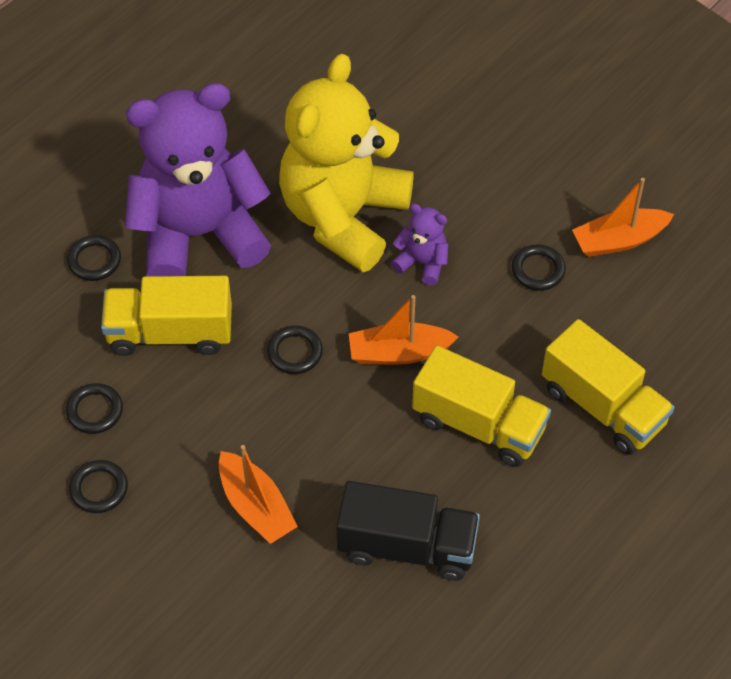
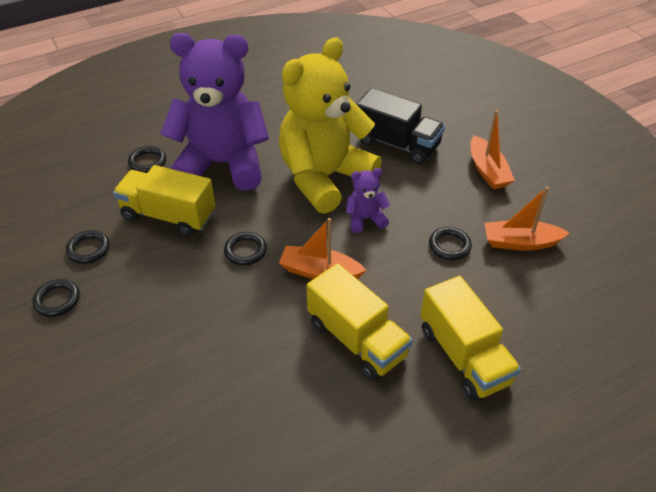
camera: 20 degrees right, 10 degrees down
(256, 506) = (157, 347): orange boat -> orange boat (487, 170)
(407, 546) = (255, 415): black truck -> black truck (397, 144)
(422, 262) = (365, 219): purple teddy bear -> purple teddy bear turned 60 degrees counterclockwise

